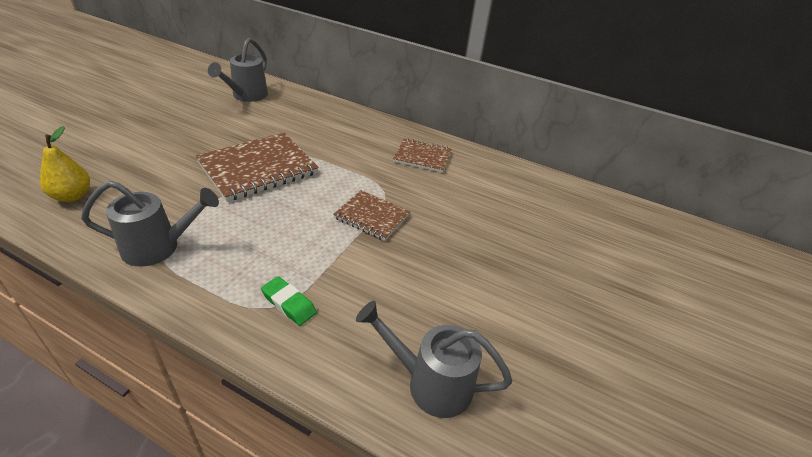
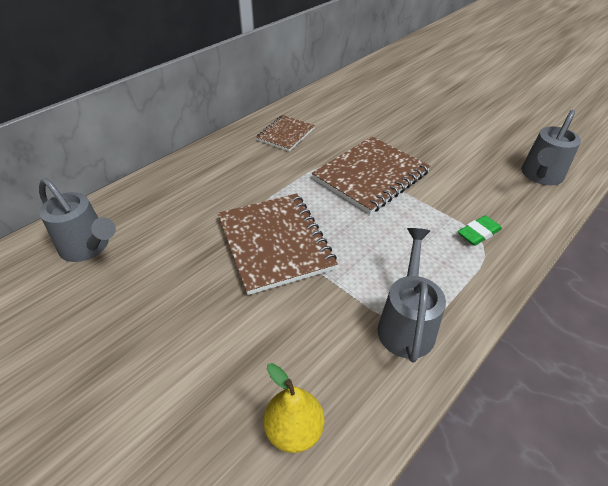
camera: 70 degrees left, 5 degrees up
(371, 216) = (370, 176): brown notebook -> brown notebook, size x1.72

